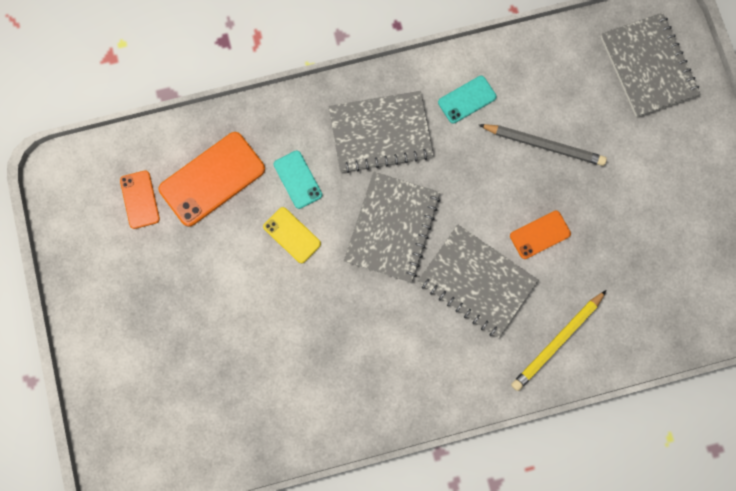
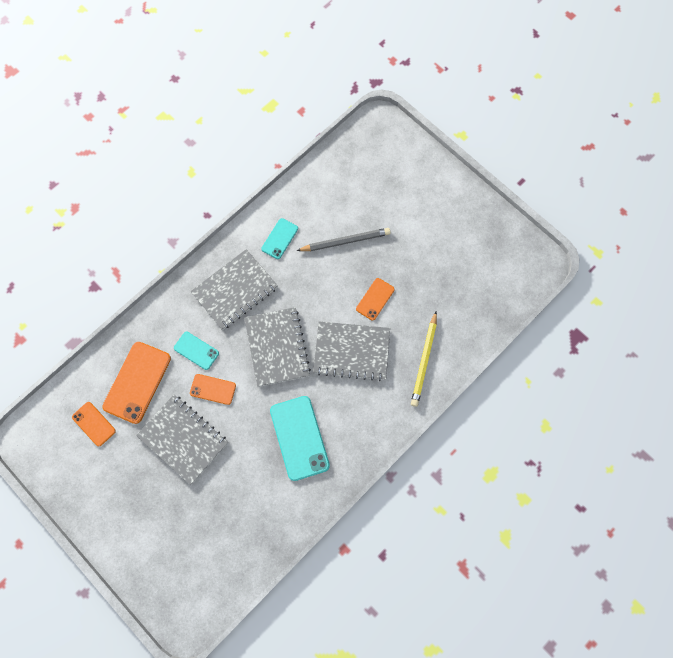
camera: 30 degrees left, 5 degrees down
(292, 235) = (213, 389): yellow phone -> orange phone
(359, 348) = (299, 438): none -> turquoise phone
(648, 66) = (382, 157): grey notebook -> grey notebook (183, 439)

